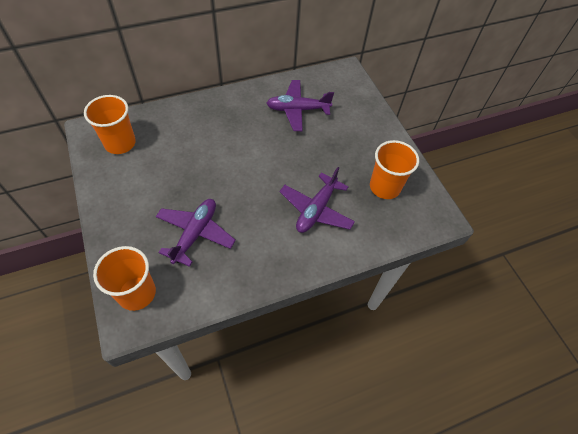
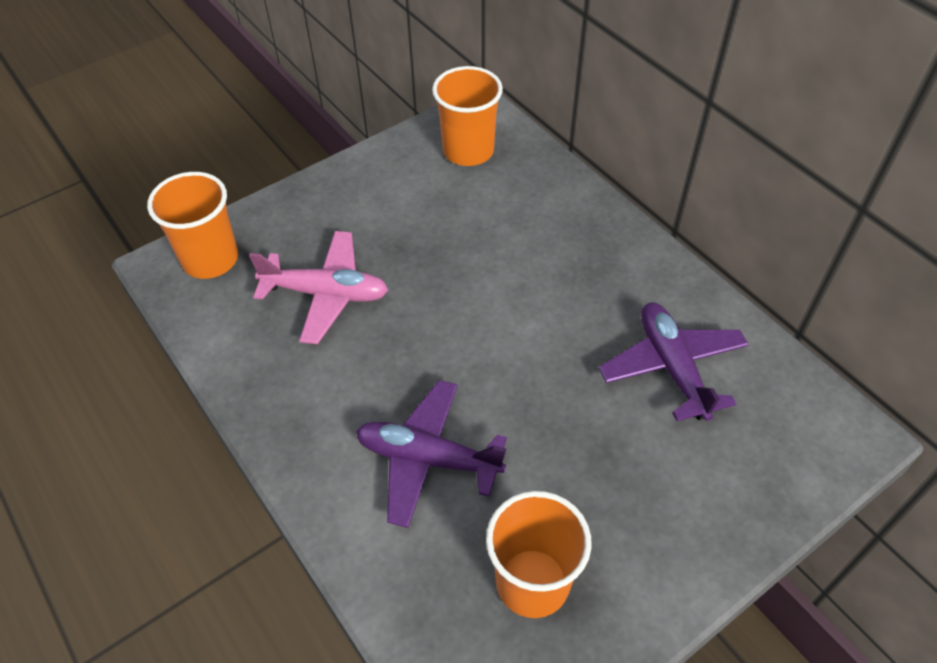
camera: 80 degrees right, 5 degrees down
(195, 233) = (326, 294): purple plane -> pink plane

